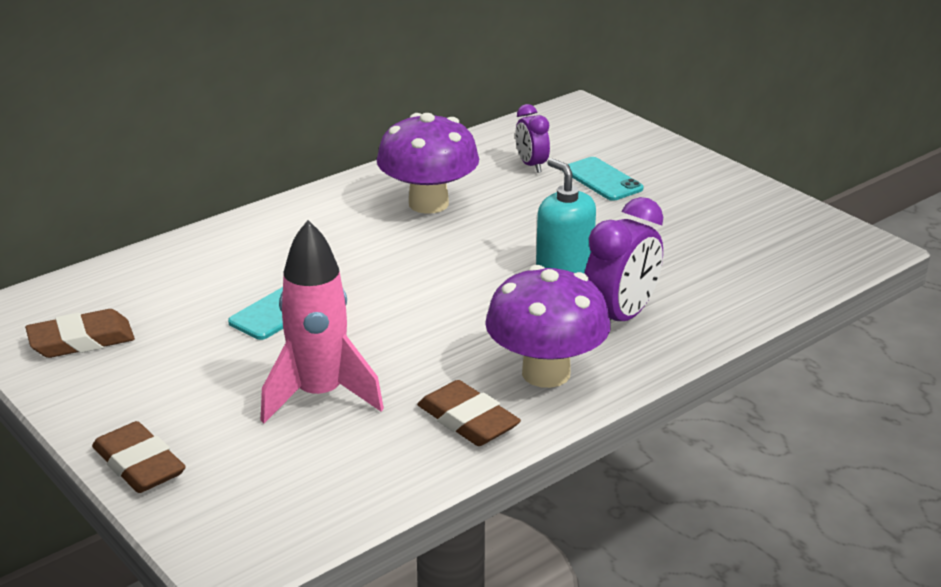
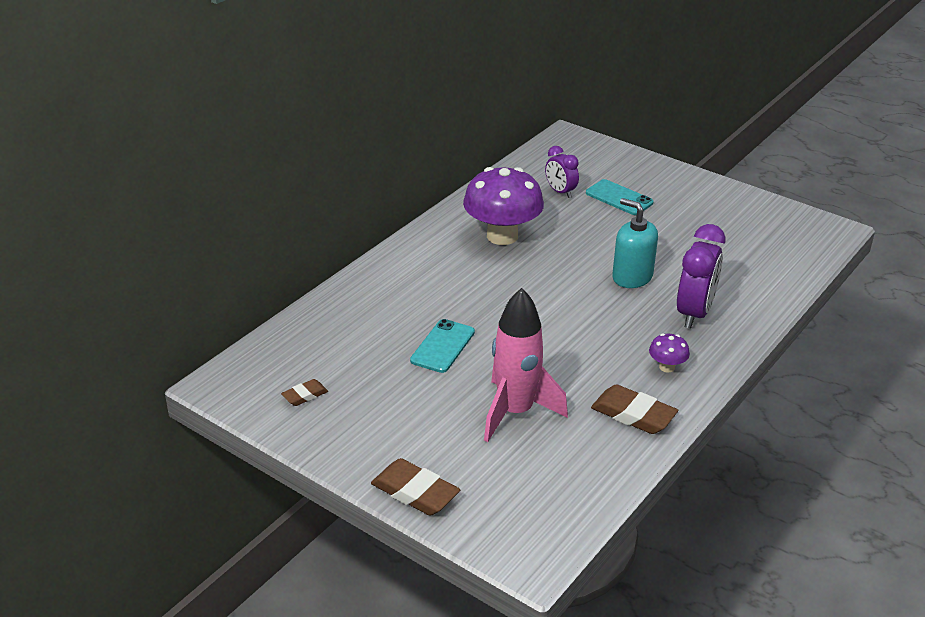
camera: 15 degrees left, 5 degrees up
(81, 341) = (305, 395): brown eraser -> brown eraser, size x0.55
(546, 373) = (667, 367): purple mushroom -> purple mushroom, size x0.44

